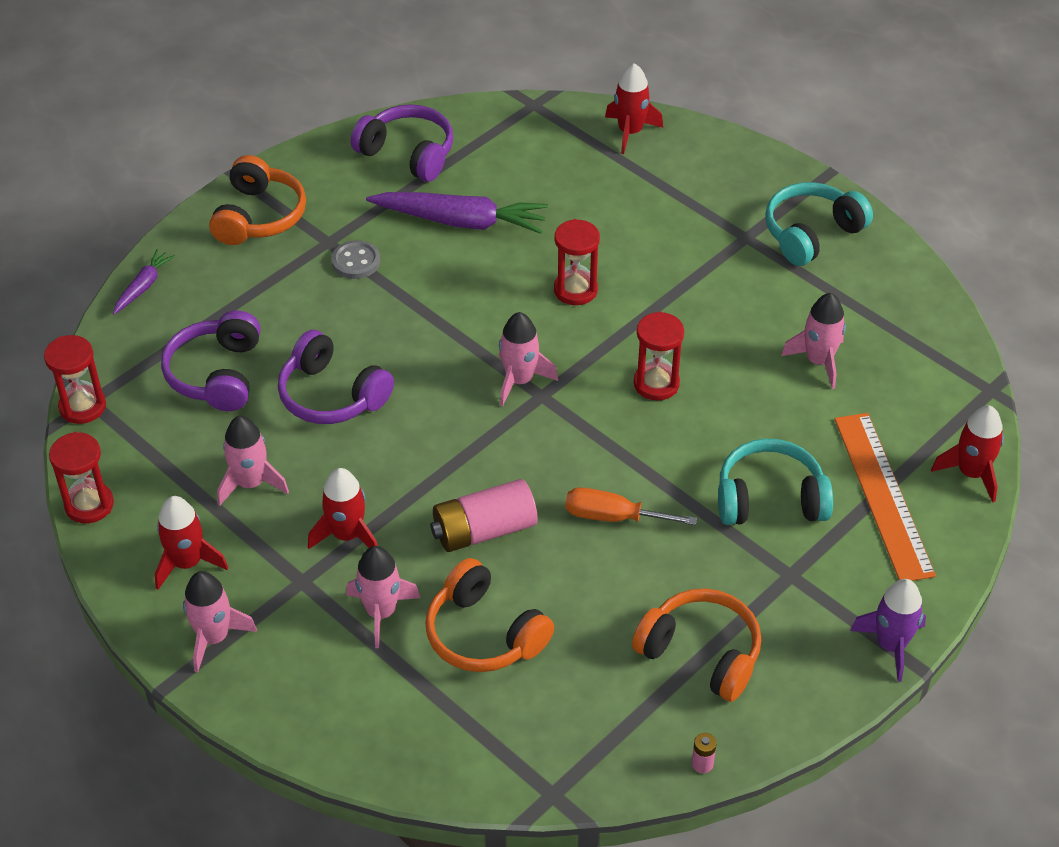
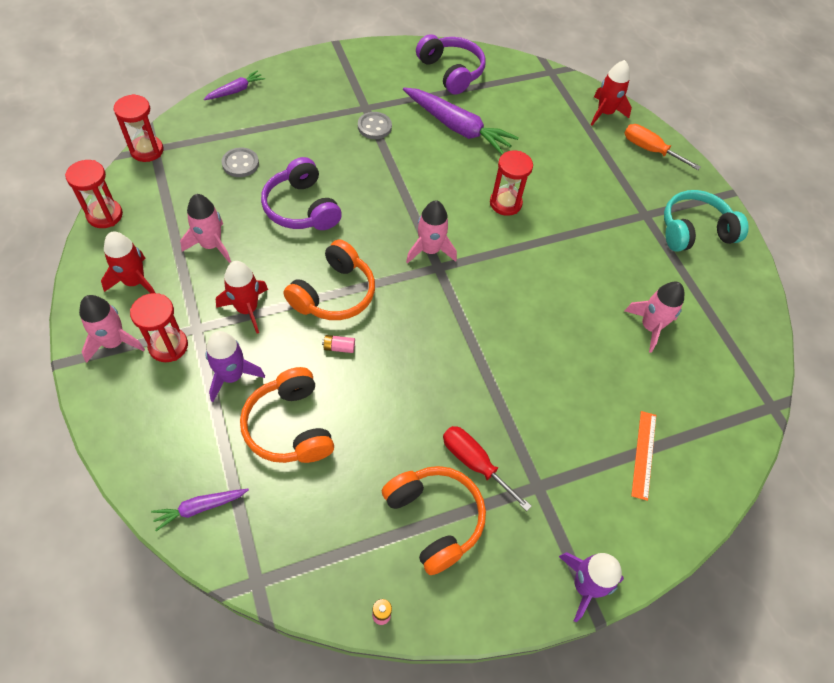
camera: 20 degrees right, 10 degrees up
(217, 374) = (240, 164): purple headphones -> grey button
(259, 216) = (334, 75): orange headphones -> orange headphones (334, 293)
(381, 612) = (232, 376): pink rocket -> purple rocket
(441, 755) = (200, 508): none -> purple carrot
(484, 530) = (339, 347): pink battery -> pink battery, size x0.41
(613, 517) = (434, 379): orange screwdriver -> orange screwdriver (649, 150)
(656, 384) = (522, 293): red hourglass -> red hourglass (168, 346)
(710, 582) = (474, 463): none -> red screwdriver
(770, 499) = (556, 417): turquoise headphones -> none
(882, 495) = (643, 454): orange ruler -> orange ruler, size x0.54
(971, 473) = (723, 468): red rocket -> none

